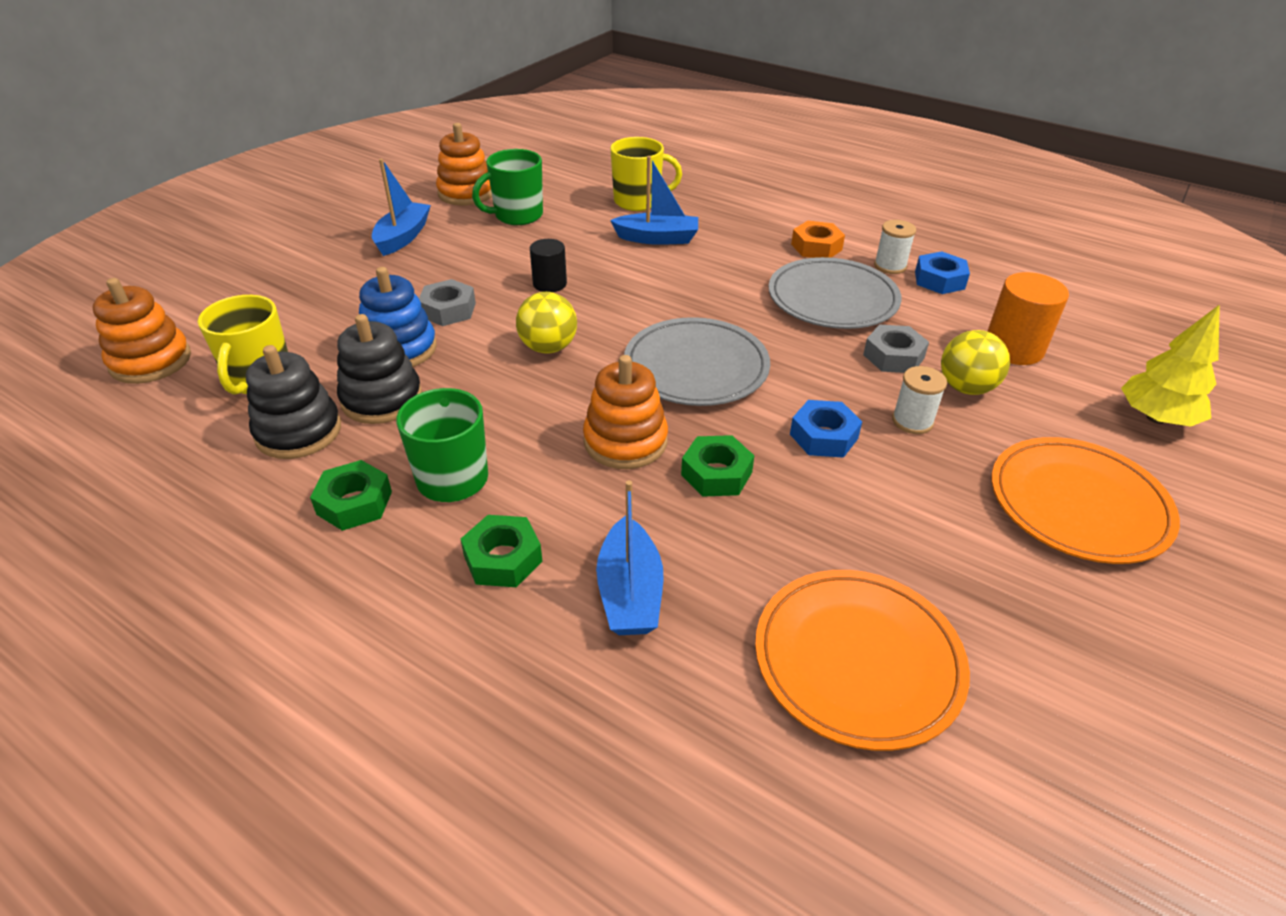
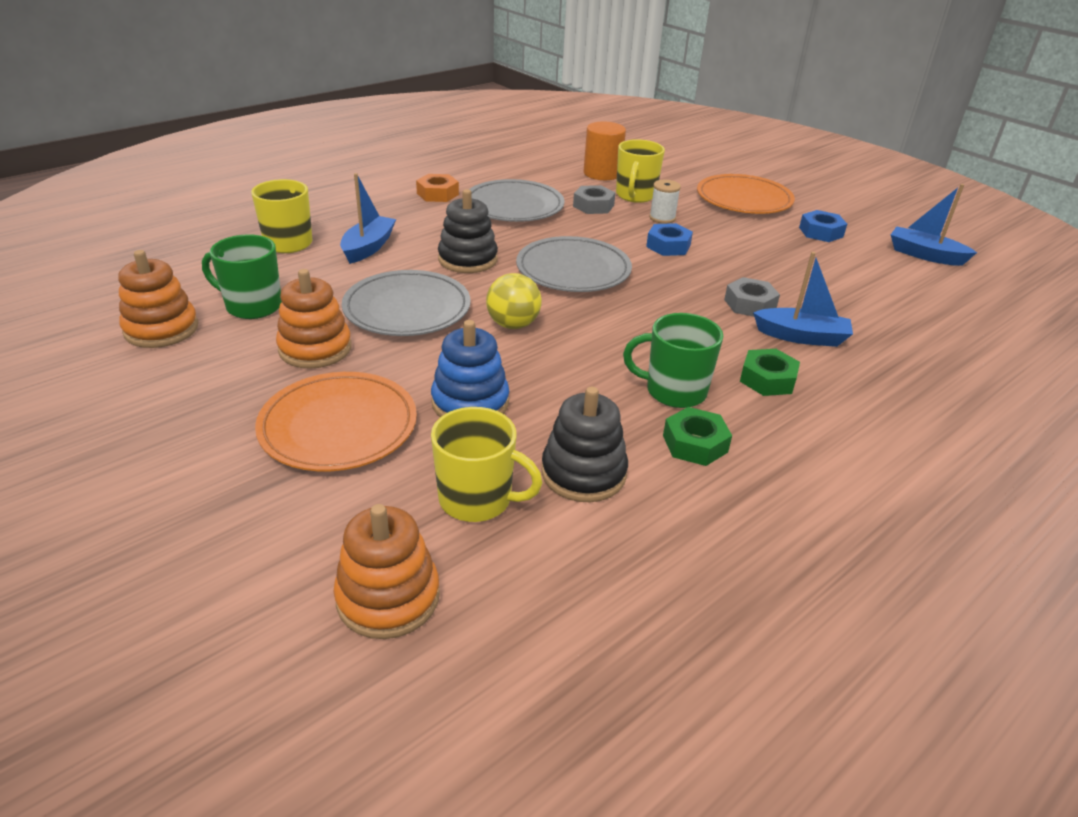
camera: 75 degrees left, 5 degrees down
(382, 399) = (551, 419): black stacking toy -> black stacking toy (468, 259)
(403, 237) = (231, 381): blue boat -> blue boat (925, 255)
(448, 310) = (416, 367): grey nut -> grey nut (750, 304)
(517, 216) = (252, 306): green mug -> green mug turned 120 degrees clockwise
(549, 284) = (407, 309): black cylinder -> grey plate
(625, 441) = (652, 312): orange stacking toy -> orange stacking toy (315, 349)
(716, 473) = (695, 287): green nut -> none
(857, 660) = (852, 281): orange plate -> orange plate (338, 426)
(890, 266) = (484, 179): white spool -> none
(939, 280) = (513, 170): blue nut -> blue nut (821, 232)
(966, 388) = (635, 196): yellow ball -> yellow mug
(1156, 418) = (680, 162): yellow tree -> none

